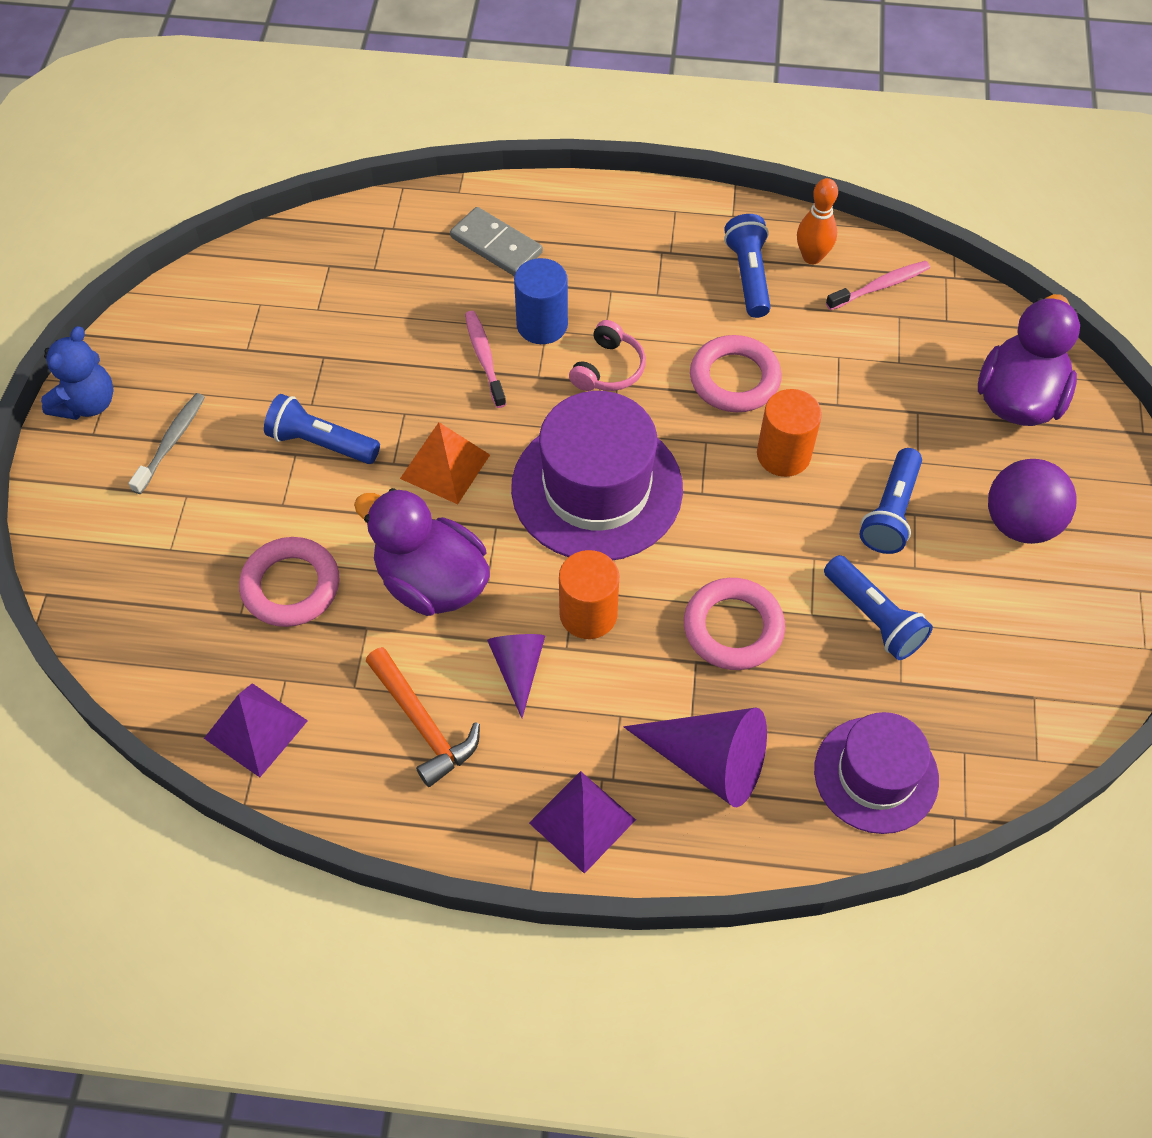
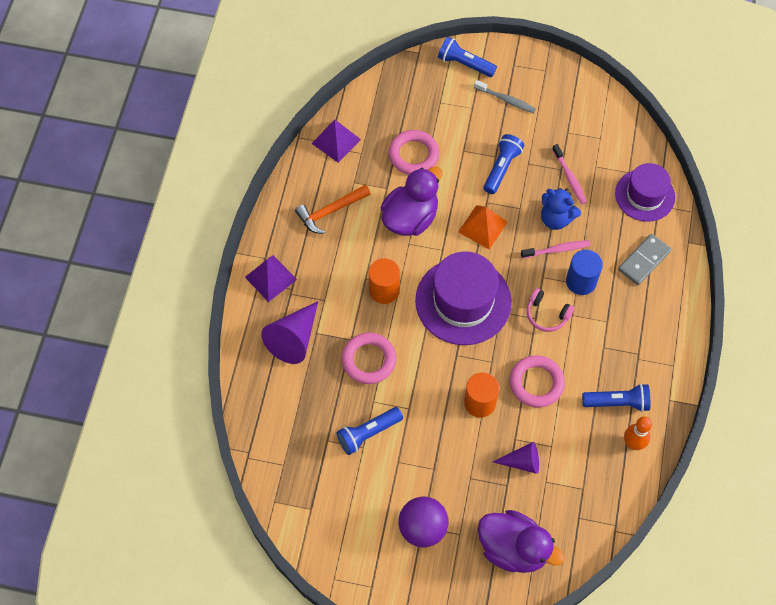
camera: 95 degrees right, 5 degrees up
(87, 403) = (533, 61): blue teddy bear -> blue teddy bear (556, 219)
(518, 668) = (356, 255): purple cone -> purple cone (522, 462)
(876, 774) = (276, 418): purple hat -> purple hat (645, 195)
(879, 286) = (607, 481): pink toothbrush -> pink toothbrush (569, 177)
(891, 512) = (435, 455): blue flashlight -> blue flashlight (464, 64)

